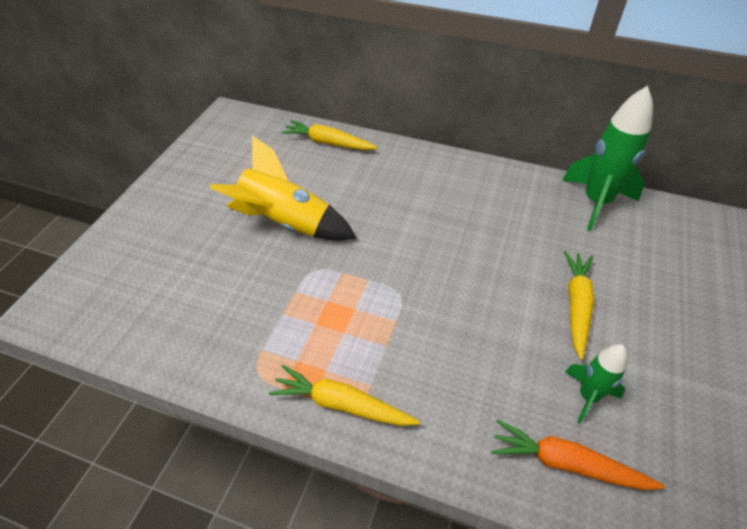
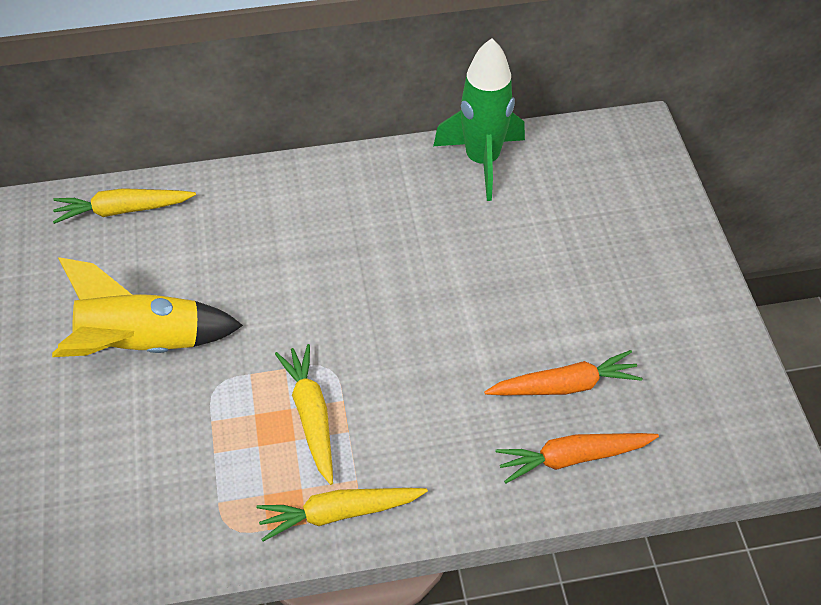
camera: 30 degrees left, 5 degrees up
(576, 305) = (514, 295): yellow carrot -> yellow carrot (311, 416)
(588, 396) = (564, 385): green rocket -> orange carrot

